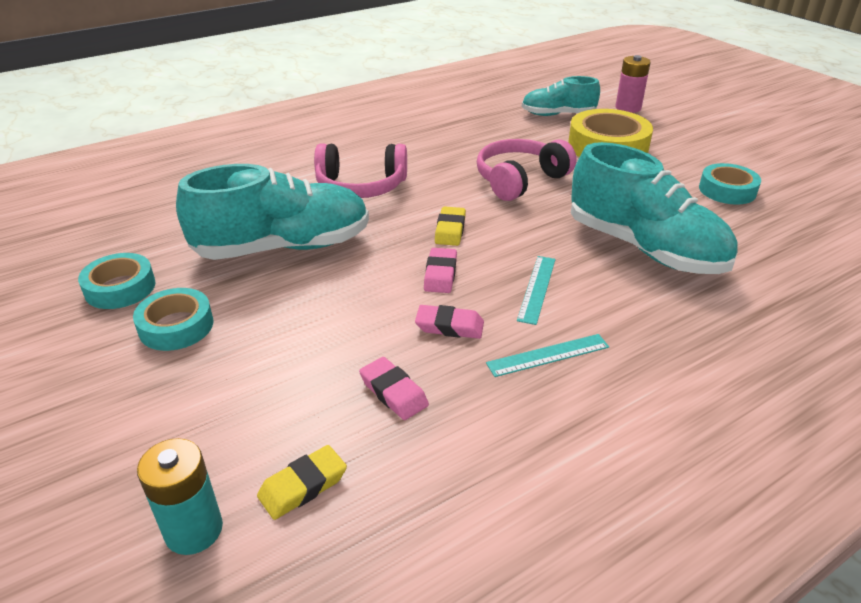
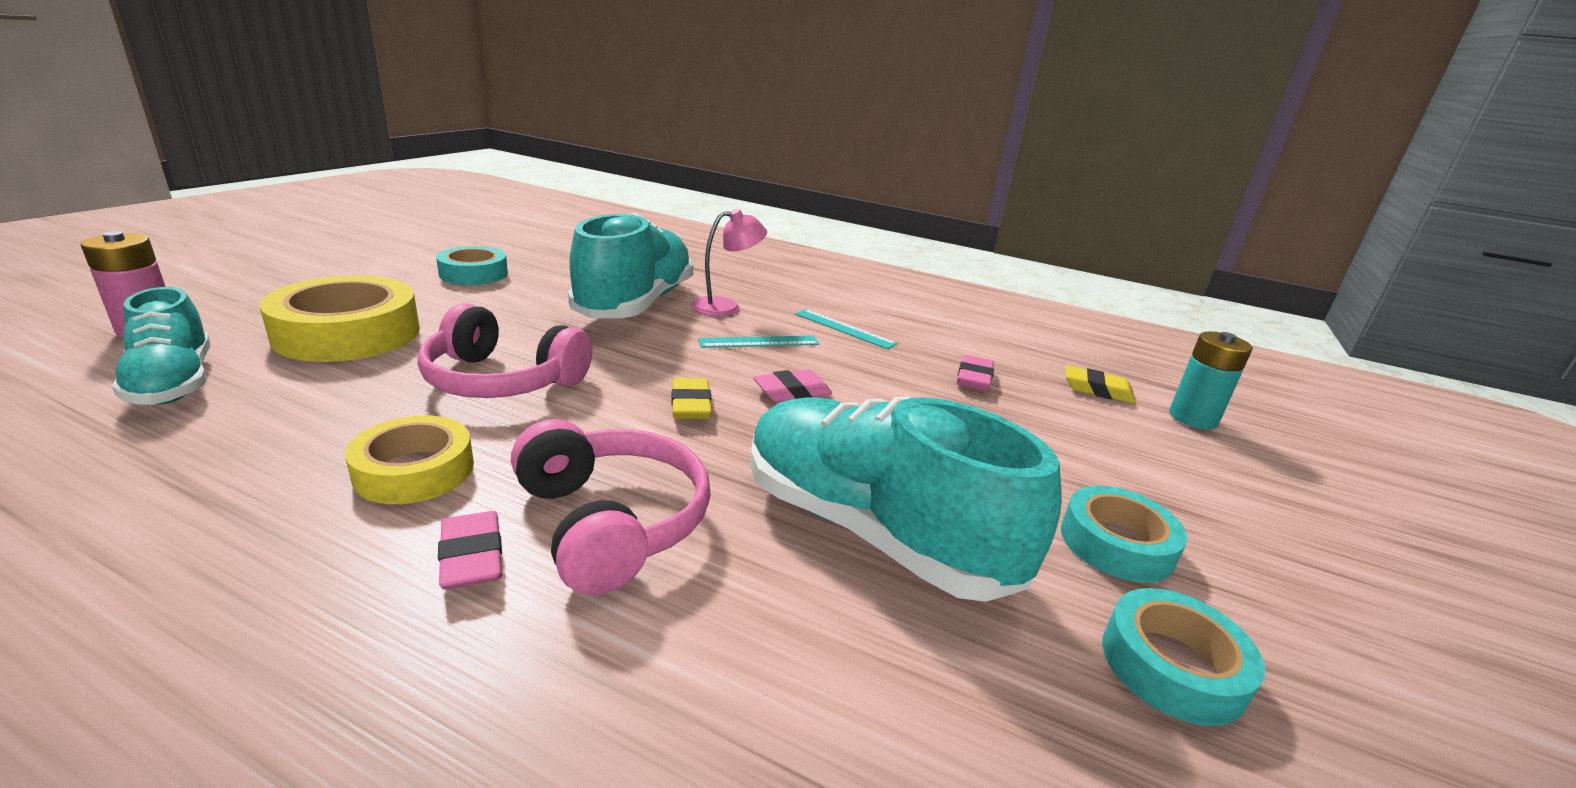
camera: 125 degrees left, 10 degrees down
(439, 154) = (414, 471): none -> yellow tape
(449, 326) = (866, 371): pink eraser -> pink eraser (472, 557)
(450, 230) = (690, 405): yellow eraser -> yellow eraser turned 75 degrees counterclockwise
(628, 295) = (726, 307): none -> pink lamp

